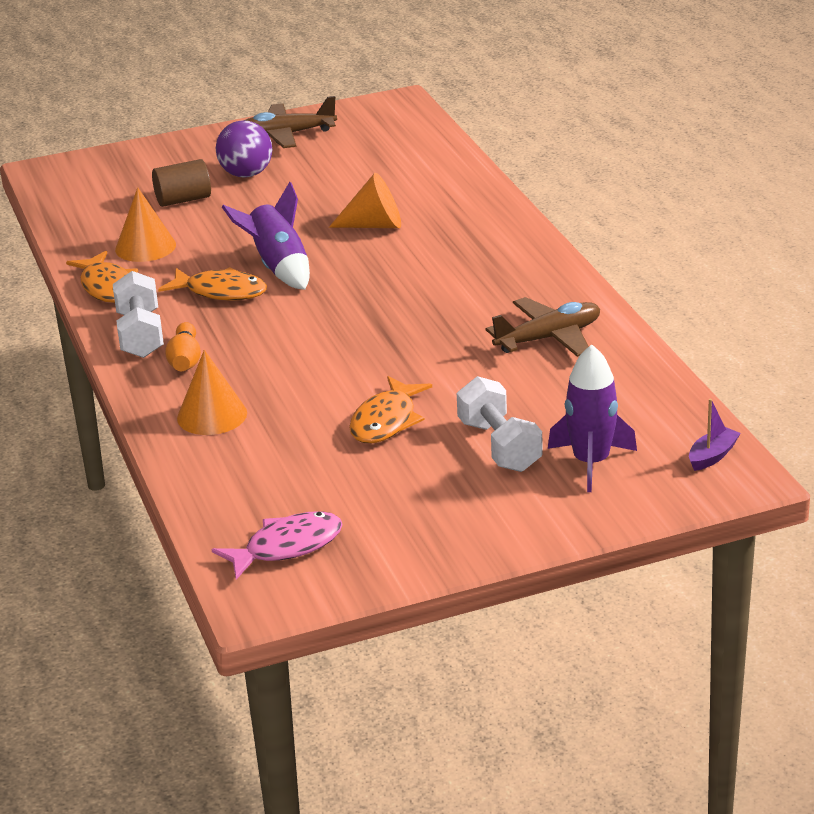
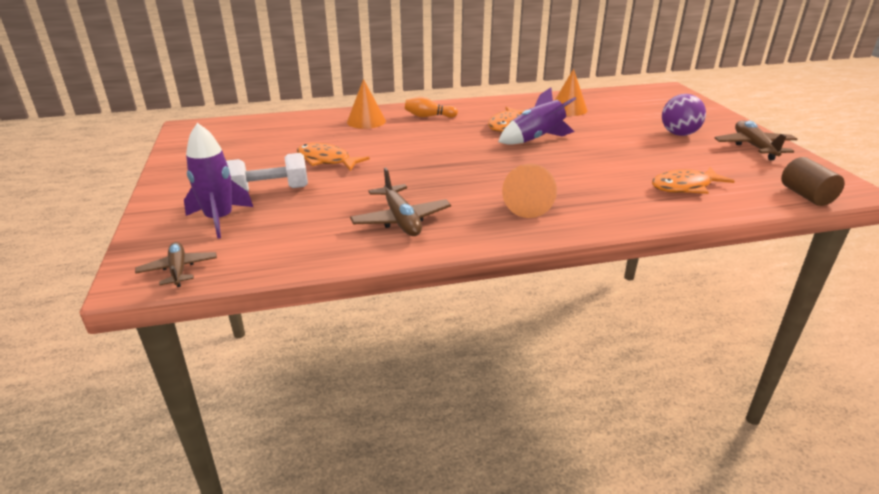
camera: 95 degrees right, 0 degrees up
(107, 287) = (520, 101): orange fish -> orange fish (685, 187)
(140, 335) = (462, 108): white dumbbell -> none
(183, 200) = (634, 118): brown cylinder -> brown cylinder (806, 196)
(287, 547) = (226, 133): pink fish -> none
(374, 225) = (600, 169): orange cone -> orange cone (527, 206)
(712, 456) = (178, 270): purple boat -> brown plane

